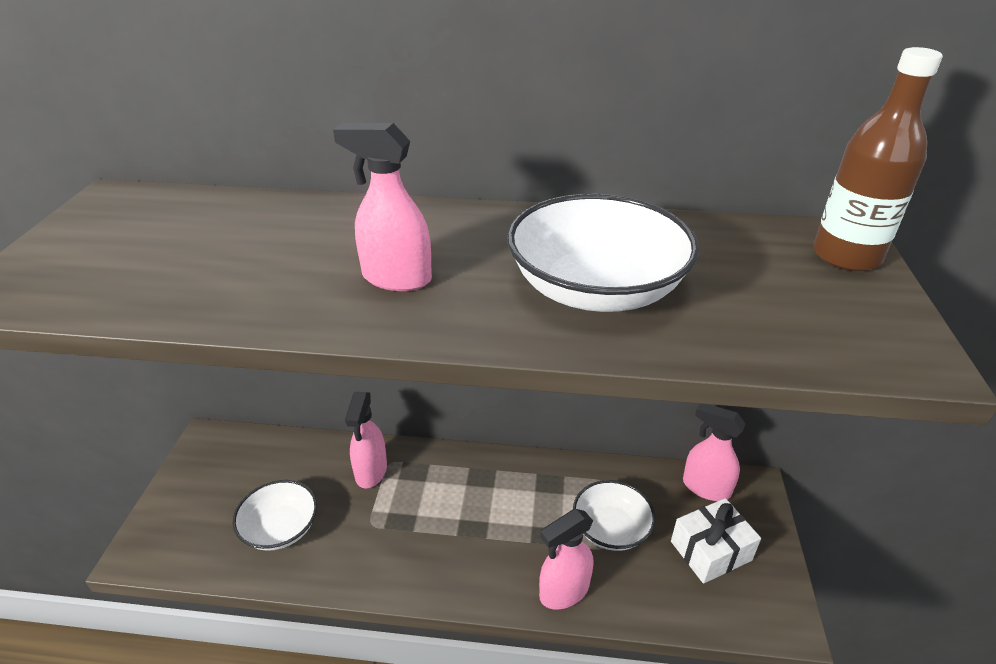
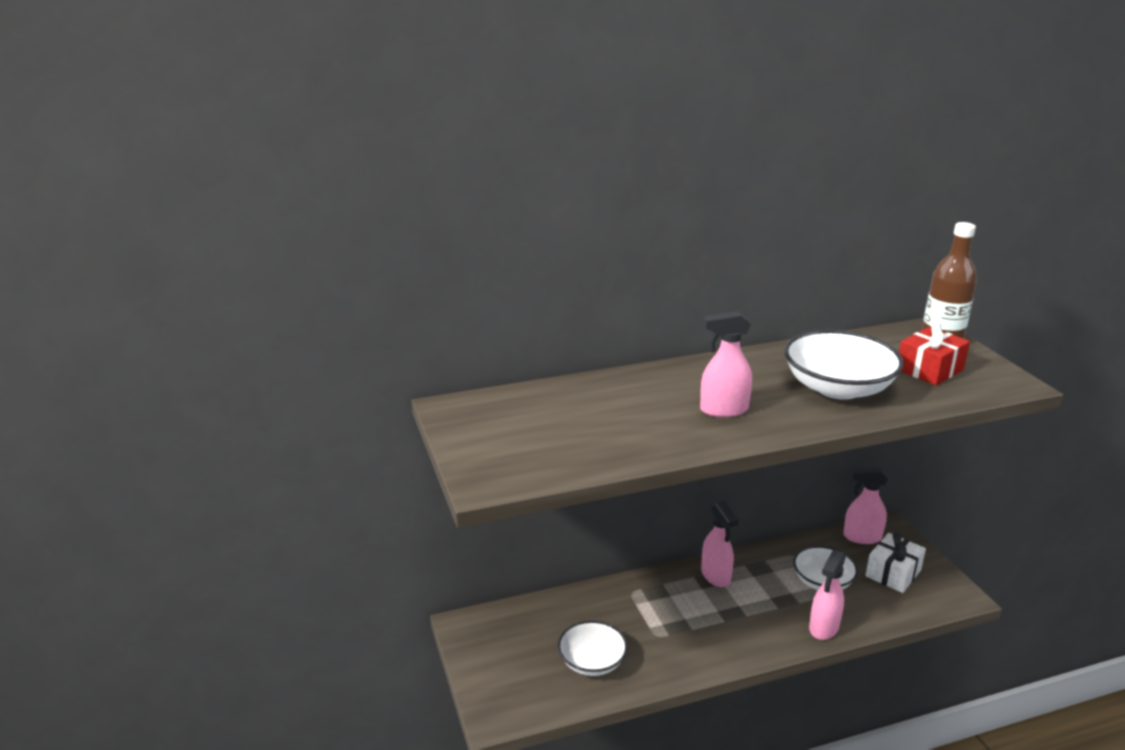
camera: 25 degrees left, 10 degrees down
(371, 472) = (623, 603): pink spray bottle -> pink spray bottle (716, 576)
(777, 296) = (929, 369): none -> red gift

